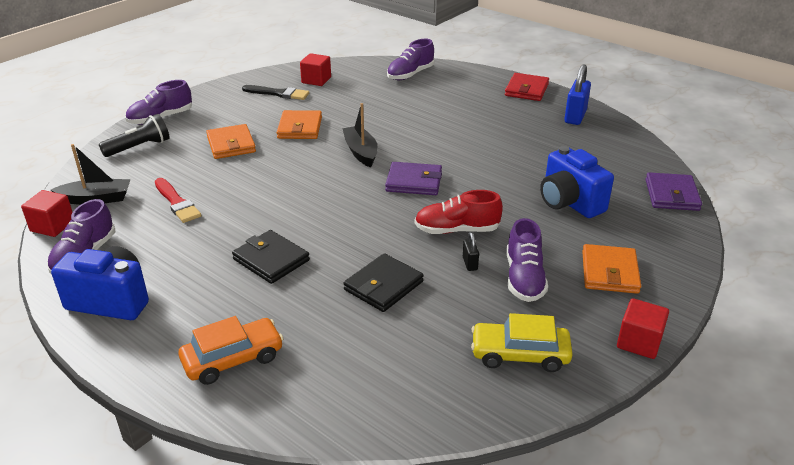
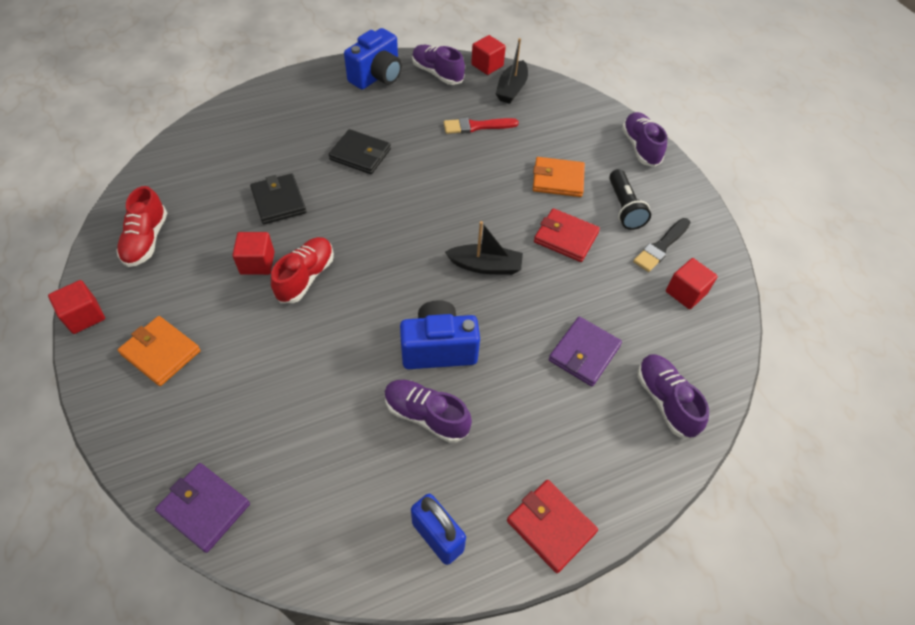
camera: 115 degrees right, 20 degrees up
(139, 147) = (586, 124): black flashlight -> black flashlight (624, 208)
(233, 359) = (276, 112): orange car -> none
(271, 260) = (360, 154): black wallet -> black wallet turned 45 degrees clockwise
(300, 128) = (565, 237): orange wallet -> red wallet
(414, 182) = (402, 283): purple wallet -> purple wallet (584, 353)
(470, 263) = (257, 263): black padlock -> red cube
(519, 354) = (146, 240): yellow car -> red shoe
(524, 278) = (210, 288): purple shoe -> purple shoe (426, 415)
(569, 203) = (273, 392): blue camera -> blue camera (438, 348)

